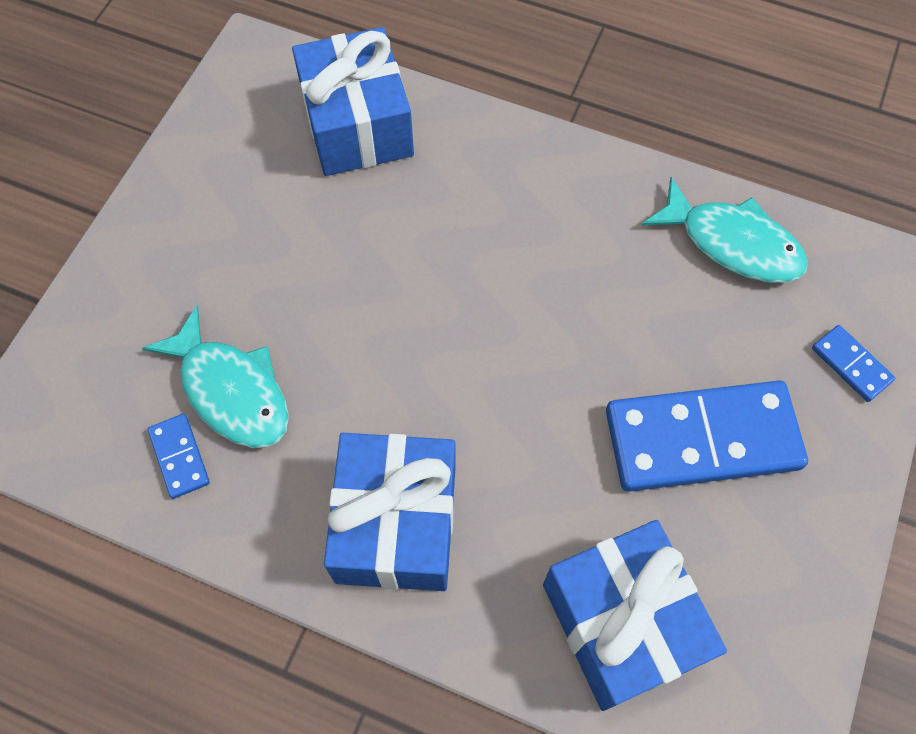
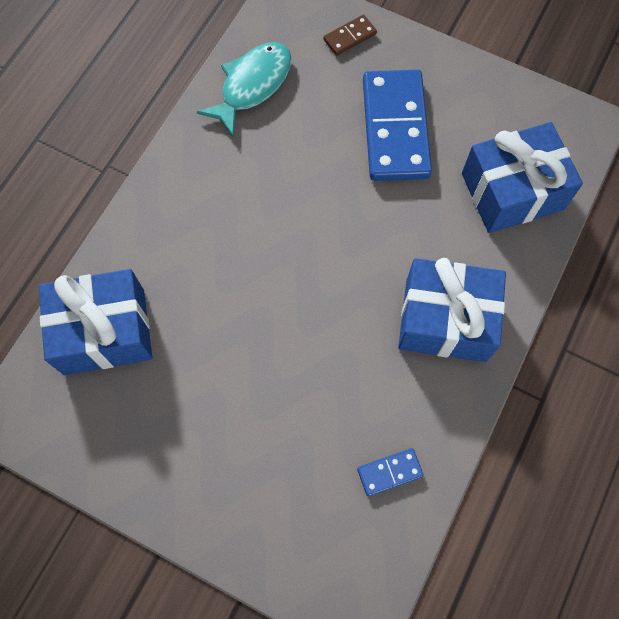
camera: 85 degrees left, 5 degrees up
(231, 390) = (338, 434): turquoise fish -> none
(851, 365) = (350, 37): blue domino -> brown domino

